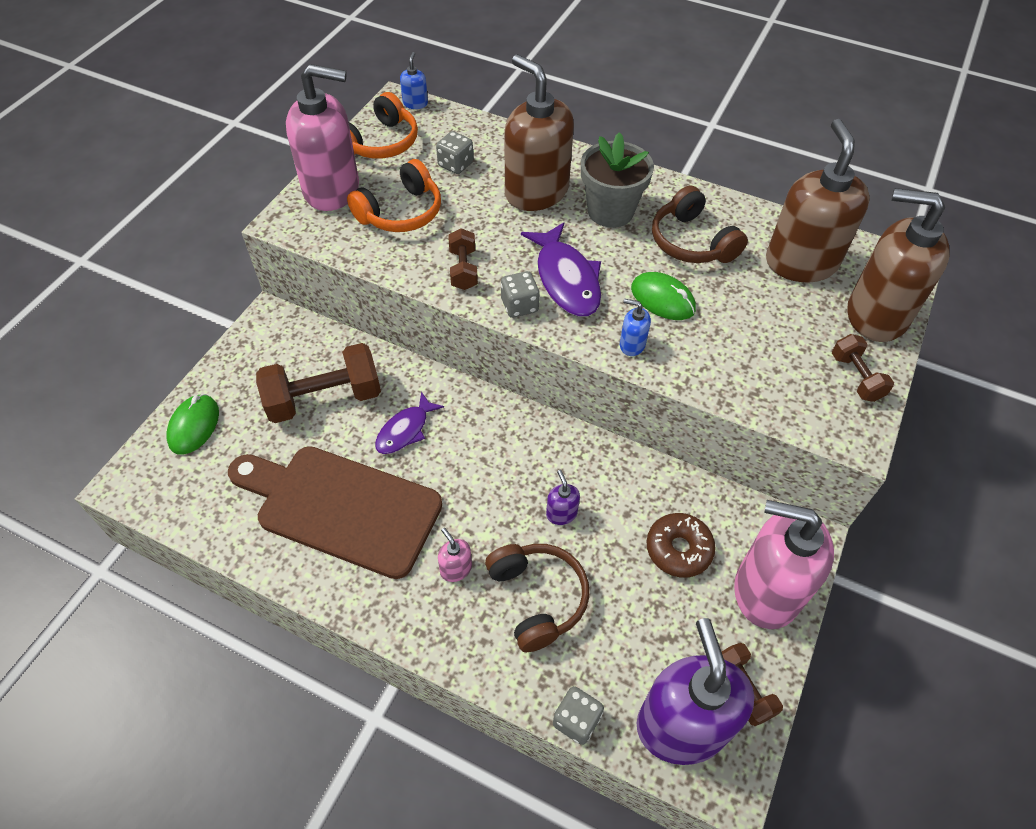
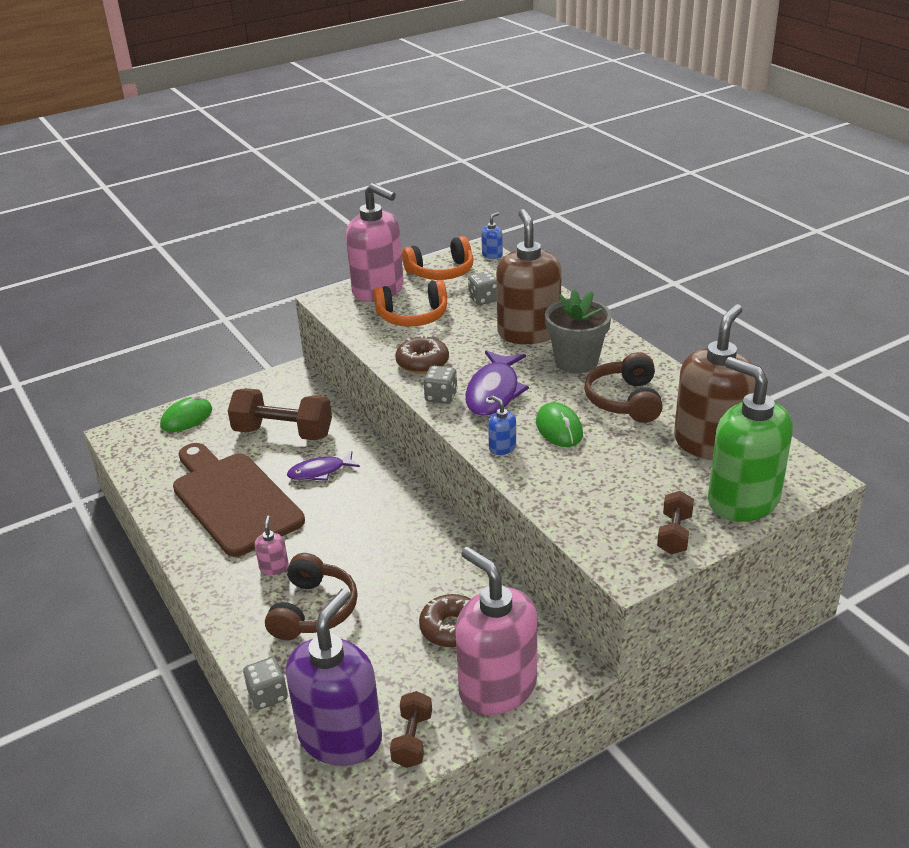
camera: 35 degrees right, 20 degrees down
(463, 269) = (422, 363): brown dumbbell -> brown donut
(561, 513) = (383, 567): purple soap dispenser -> none
(875, 315) = (742, 500): brown soap dispenser -> green soap dispenser

